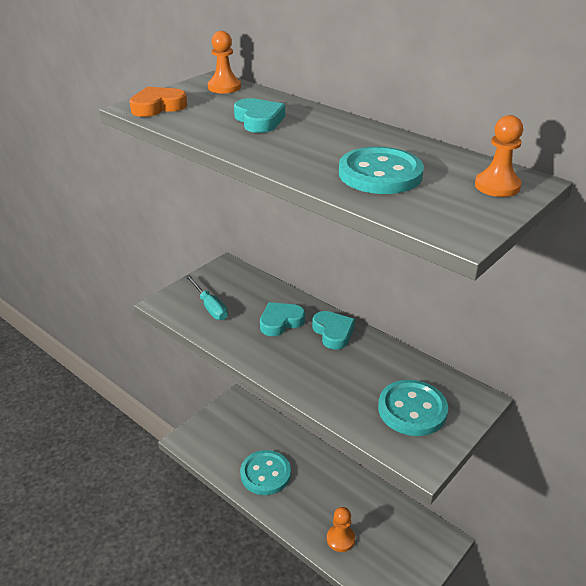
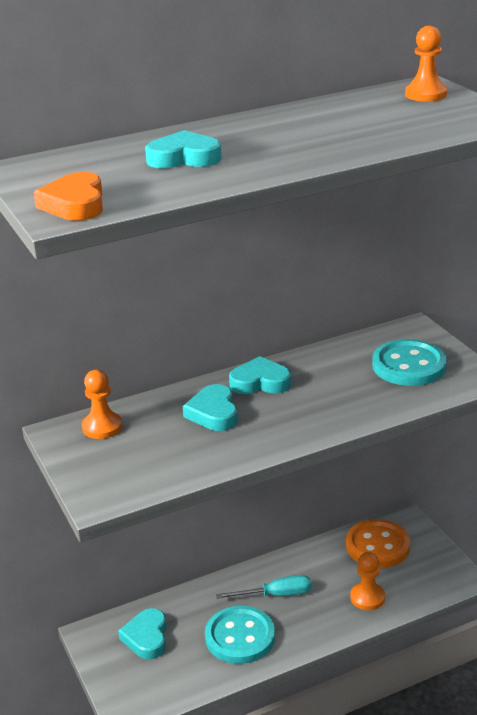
camera: 65 degrees left, 5 degrees down
(210, 307) = (139, 461): turquoise screwdriver -> turquoise screwdriver (276, 595)
(224, 87) = (53, 164): orange pawn -> orange pawn (102, 427)
(244, 426) = (146, 637): none -> turquoise heart
(380, 174) = (369, 127): turquoise button -> none
(402, 529) = (377, 546): none -> orange button

